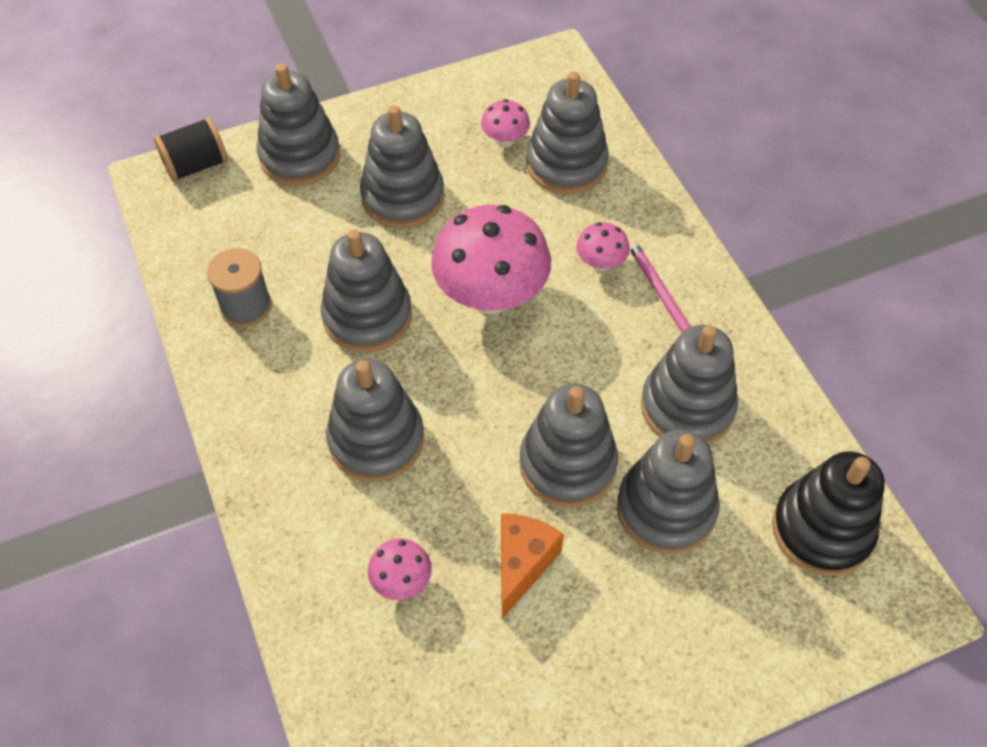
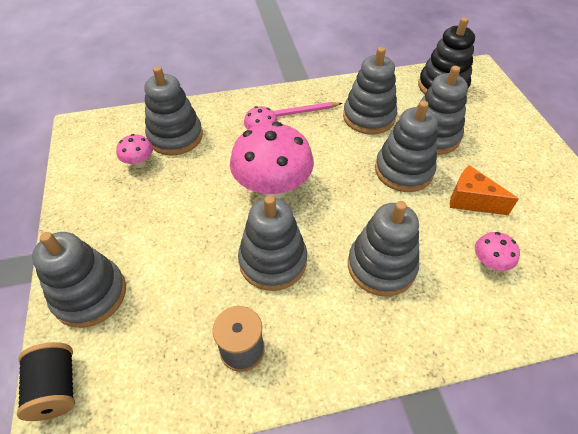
camera: 80 degrees left, 5 degrees down
(403, 197) = (166, 227): grey stacking toy -> none

